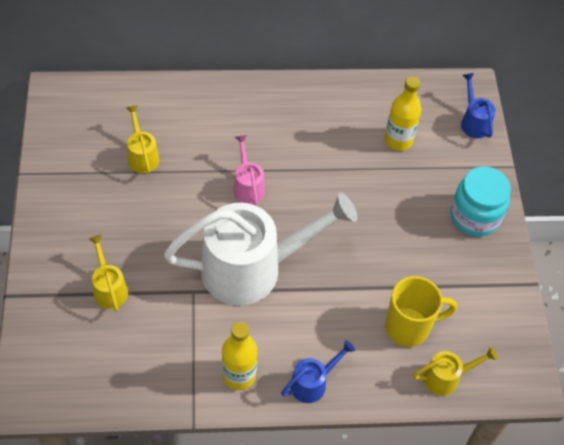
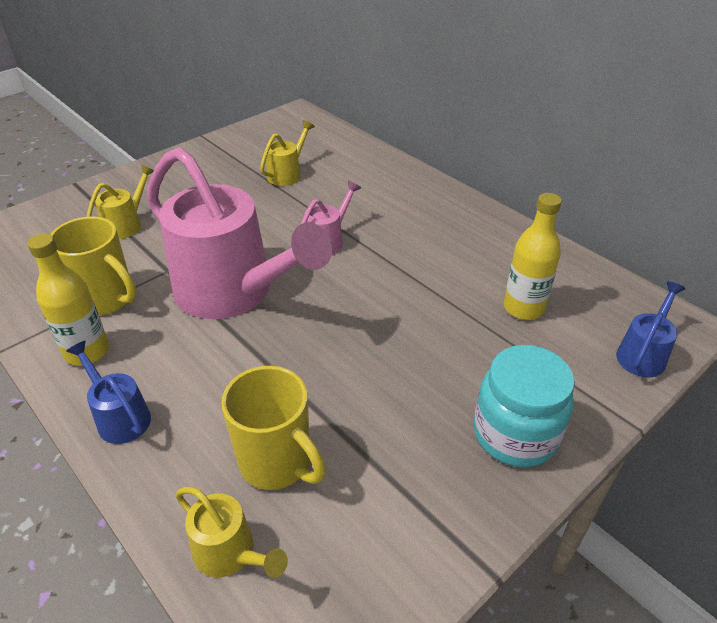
camera: 55 degrees right, 15 degrees down
(193, 341) = (107, 299): none -> yellow mug
(254, 268) = (234, 293): white watering can -> pink watering can
(313, 382) = (119, 416): blue watering can -> blue watering can turned 150 degrees counterclockwise

